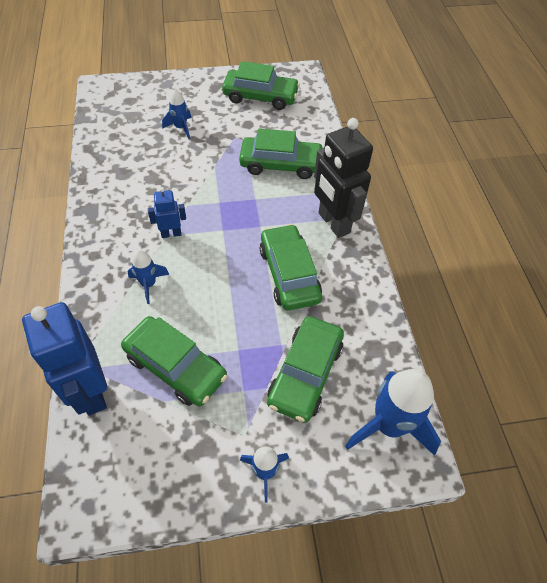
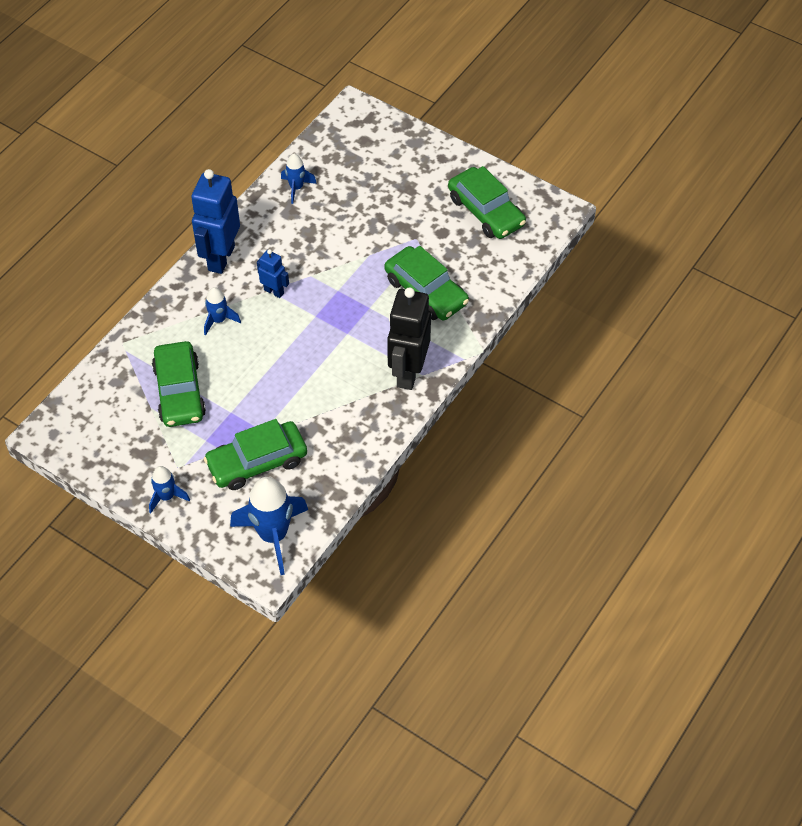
camera: 45 degrees right, 0 degrees up
(90, 392) = (113, 367): blue robot -> blue robot (221, 258)
(180, 128) = (379, 198): blue rocket -> blue rocket (296, 188)
(289, 274) = (326, 387): green car -> none

